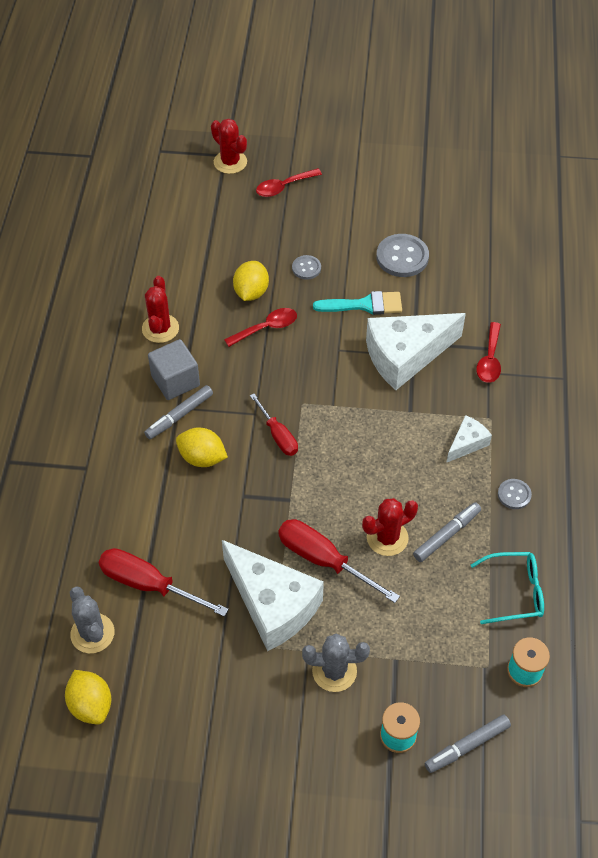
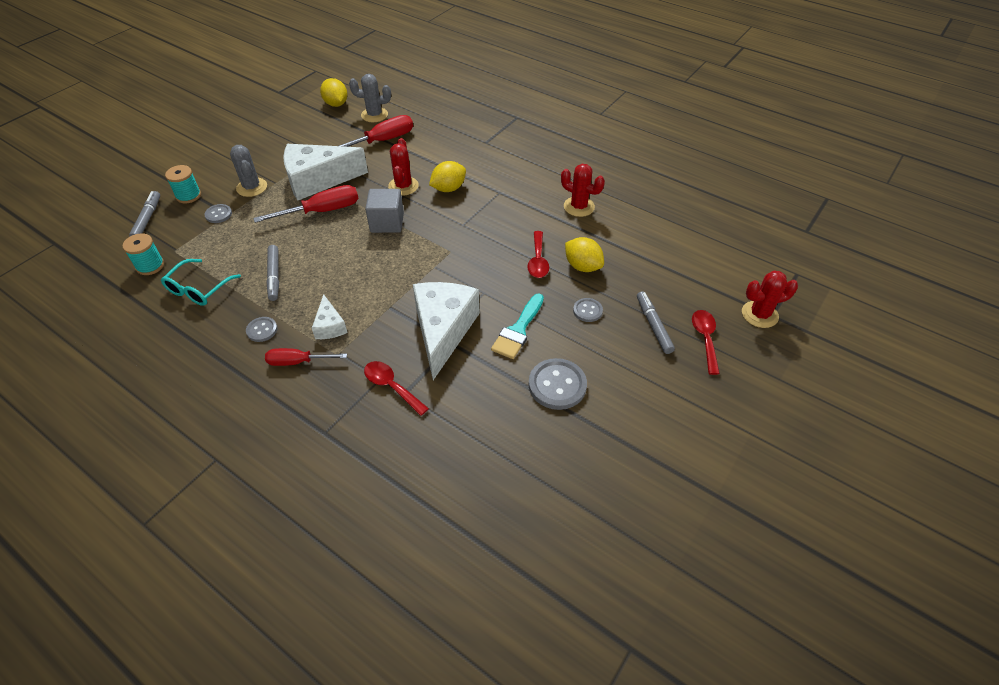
camera: 120 degrees right, 5 degrees down
(91, 705) = (336, 104): yellow lemon -> yellow lemon turned 60 degrees clockwise
(175, 381) = (524, 198): grey cube -> grey cube (387, 223)
(179, 416) = (492, 190): grey marker -> grey marker (653, 325)
(278, 435) = (434, 228): red screwdriver -> red screwdriver (298, 362)
(334, 671) = (252, 187): grey cactus -> grey cactus turned 60 degrees counterclockwise
(387, 538) = (304, 246): red cactus -> red cactus (403, 186)
(403, 669) = (218, 214): none -> grey button

